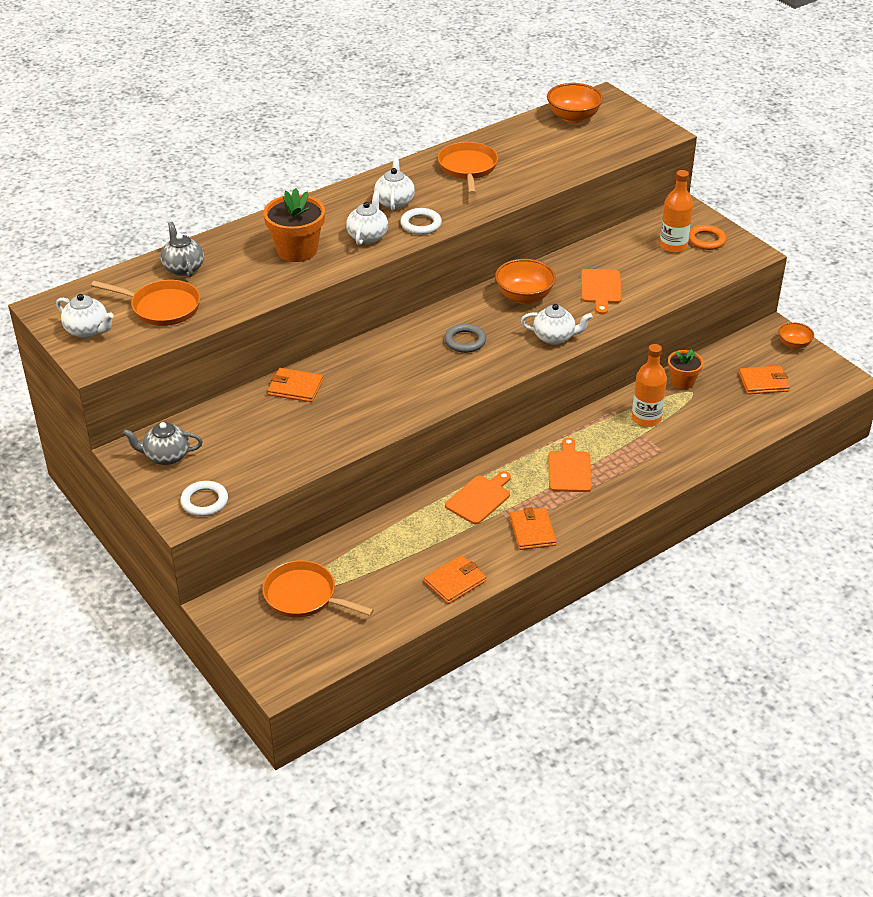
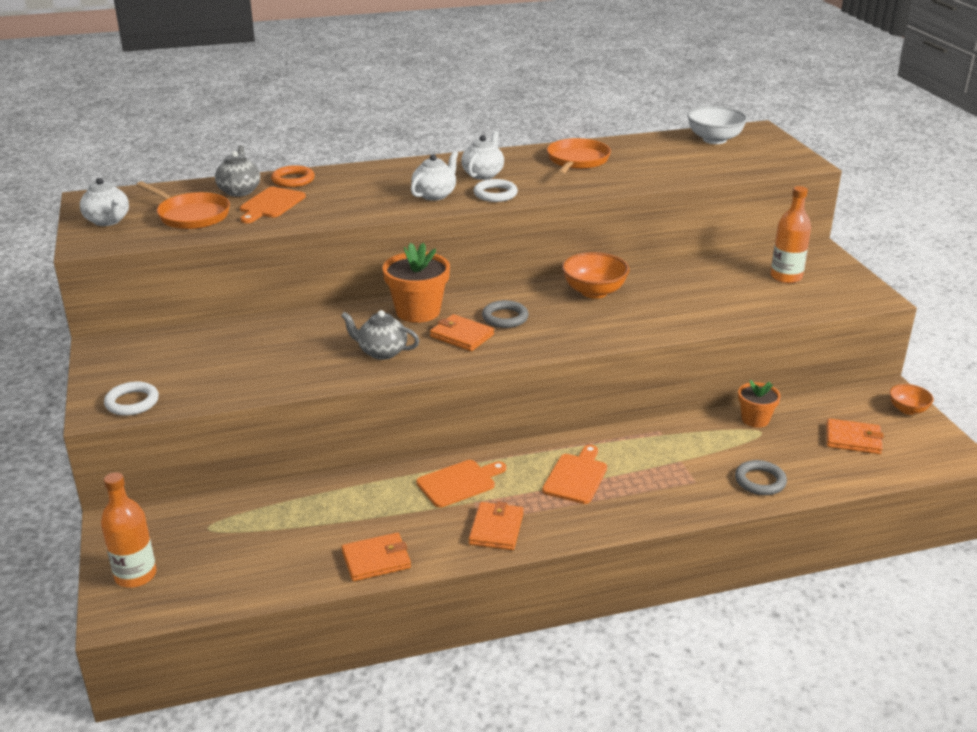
camera: 20 degrees right, 10 degrees down
(166, 456) = (132, 356): grey teapot -> grey teapot (381, 352)
(295, 387) = (304, 324): orange wallet -> orange wallet (461, 336)
(297, 250) = (357, 194): orange flower pot -> orange flower pot (418, 311)
(304, 596) = (208, 533): orange pan -> none
(554, 337) = (603, 332): white teapot -> none
(573, 117) = (714, 140): orange bowl -> white bowl
(601, 289) = (682, 299): orange cutting board -> orange cutting board (271, 204)
(646, 418) = (693, 446): orange bottle -> orange bottle (135, 575)
(706, 240) = (827, 278): orange ring -> orange ring (293, 180)
(710, 438) = (760, 481): none -> grey ring

